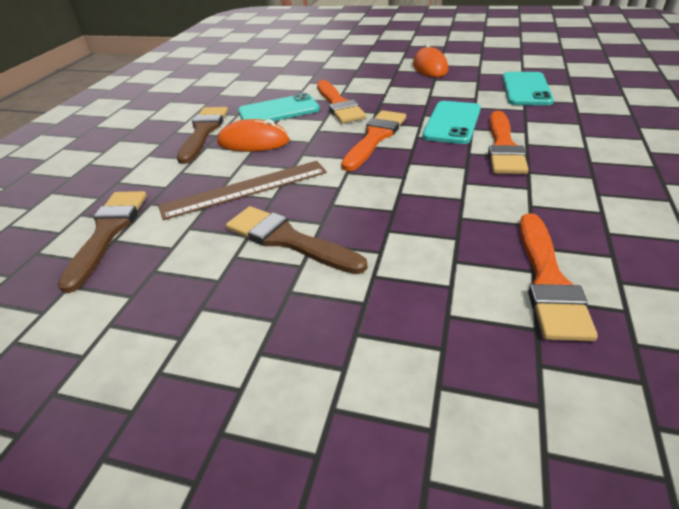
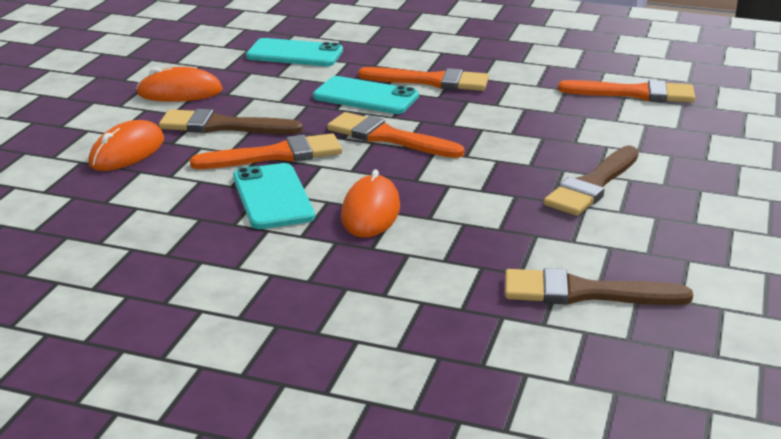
camera: 90 degrees left, 10 degrees down
(203, 131) = (320, 253): brown brush -> brown brush (222, 126)
(245, 189) = (494, 211): brown ruler -> none
(338, 68) = (127, 152): none -> orange mouse

